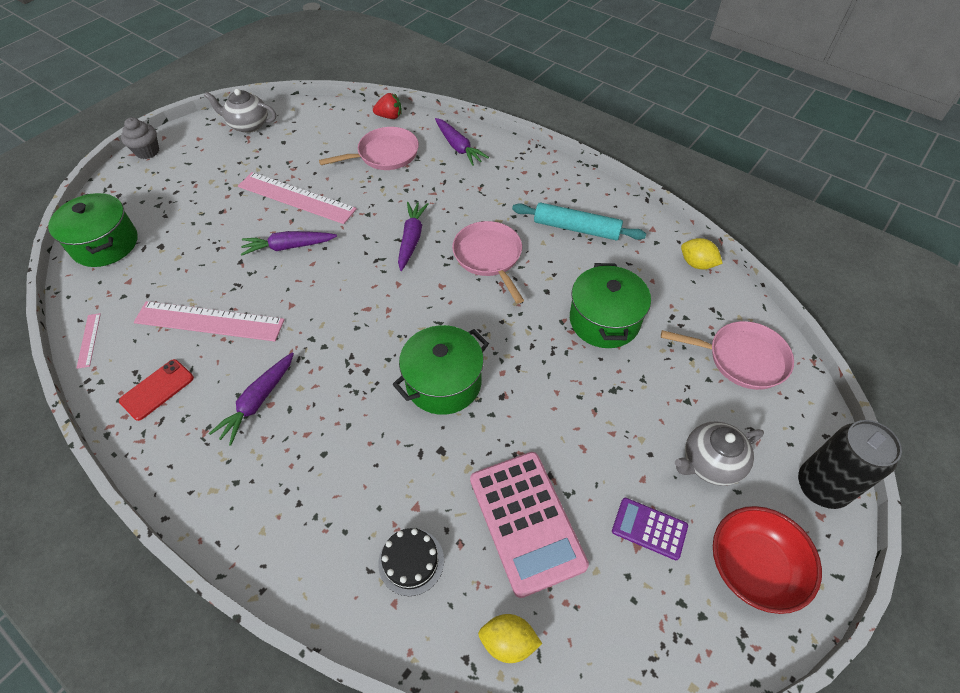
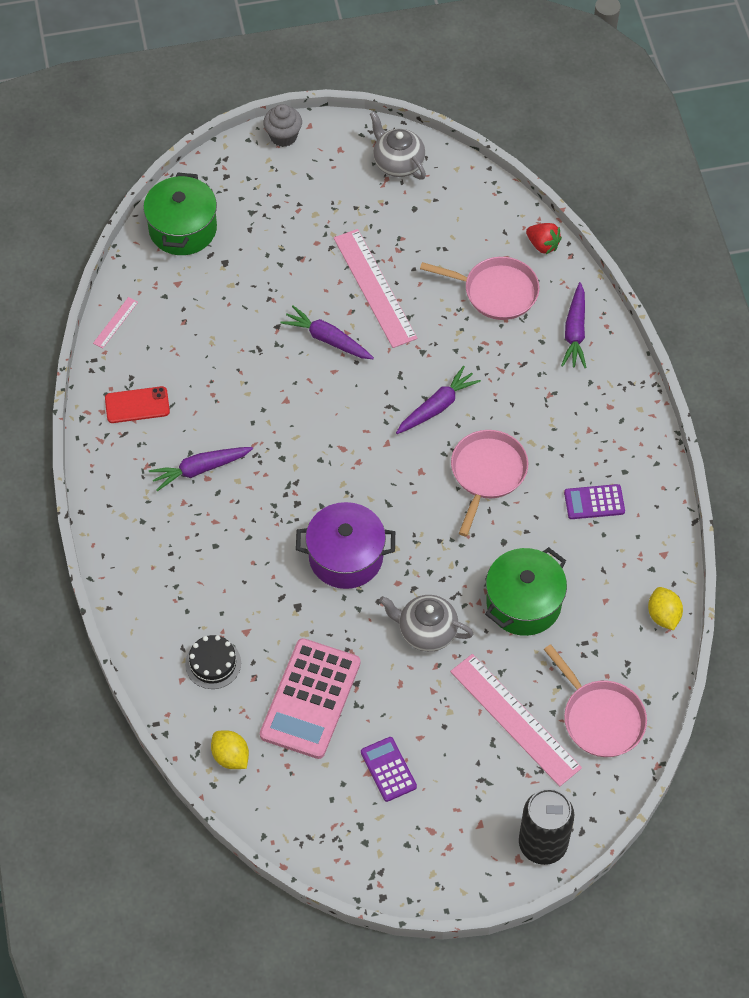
camera: 40 degrees right, 5 degrees up
(209, 321) = (213, 370): pink ruler -> pink ruler (515, 719)
(443, 382) = (346, 557): green pot -> purple pot
(576, 228) = (594, 502): turquoise rolling pin -> purple calculator
(710, 463) = (480, 766): grey teapot -> grey teapot (426, 631)
(753, 567) = (432, 846): red bowl -> none

